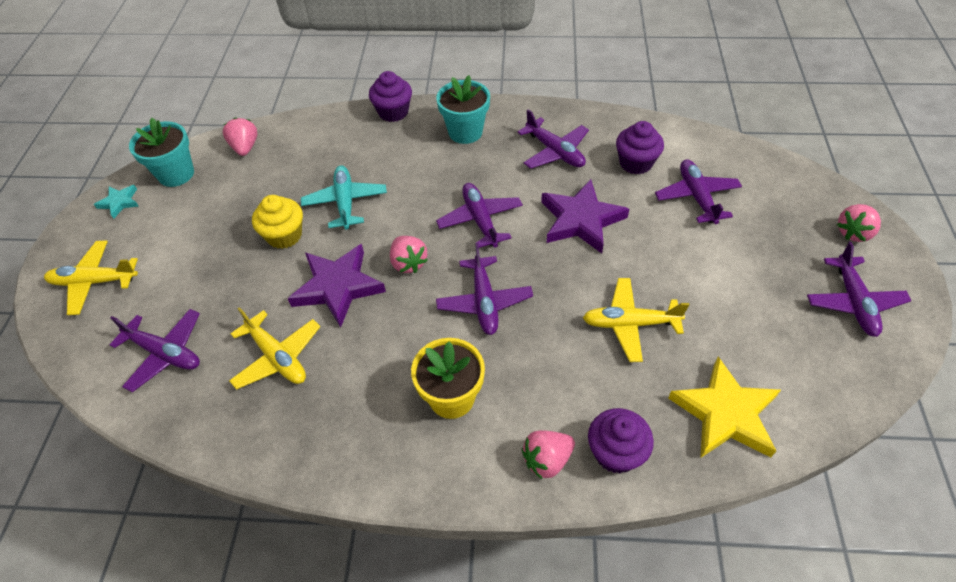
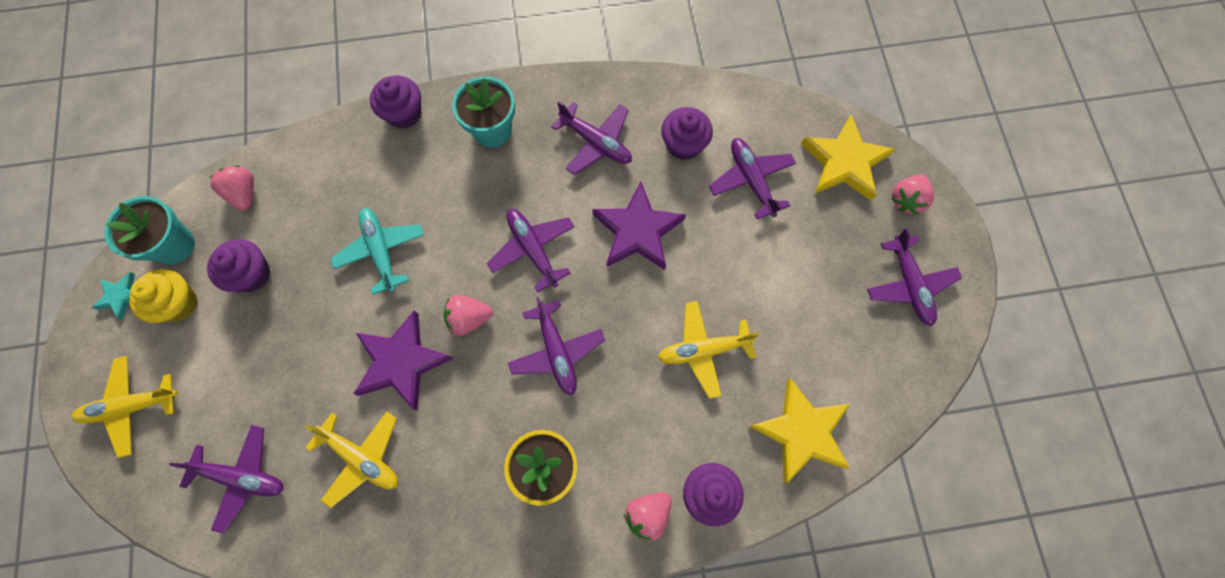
camera: 15 degrees left, 20 degrees up
(231, 203) = (252, 274): none -> purple cupcake
(284, 235) = (326, 307): yellow cupcake -> yellow cupcake (179, 303)
(408, 263) = (469, 318): pink strawberry -> pink strawberry turned 120 degrees clockwise
(791, 195) = (844, 162): none -> yellow star

